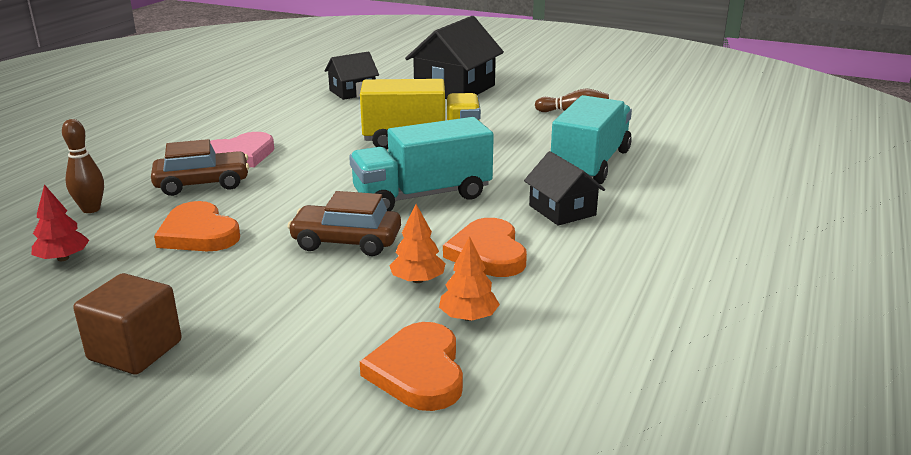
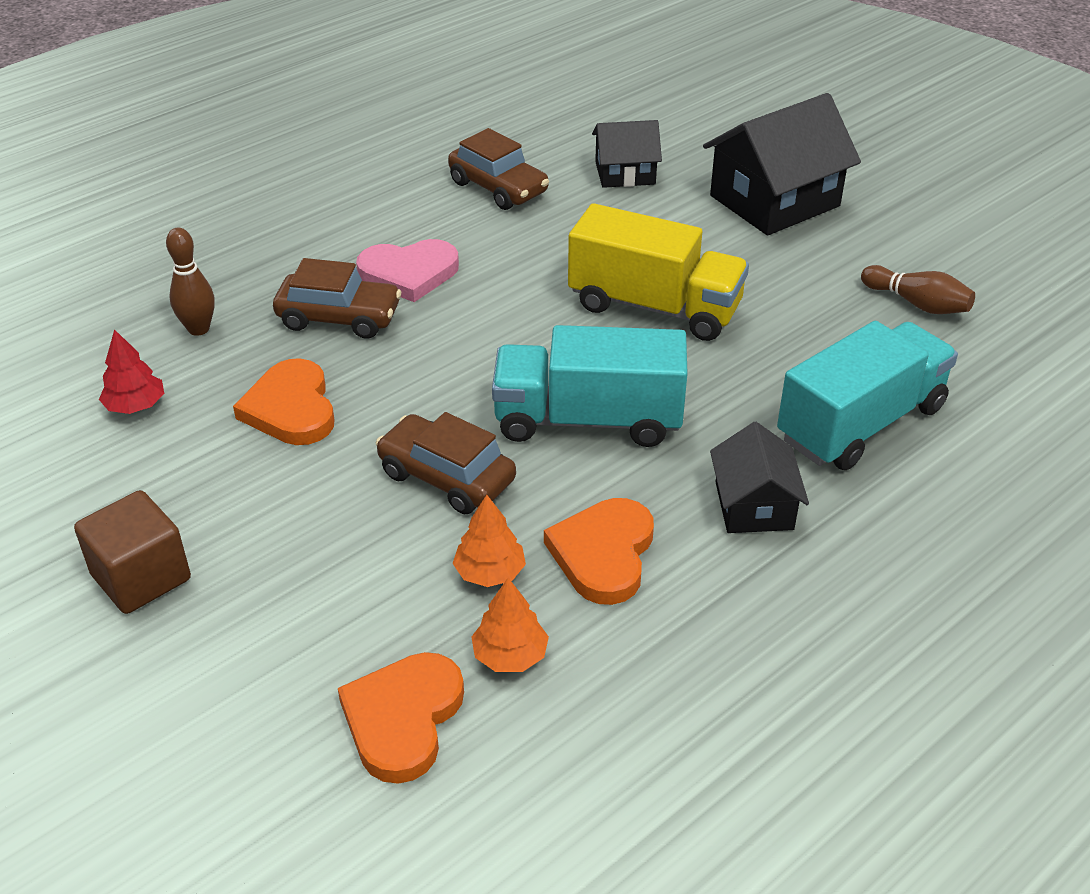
camera: 25 degrees right, 15 degrees up
(273, 110) = (498, 188): none -> brown car

